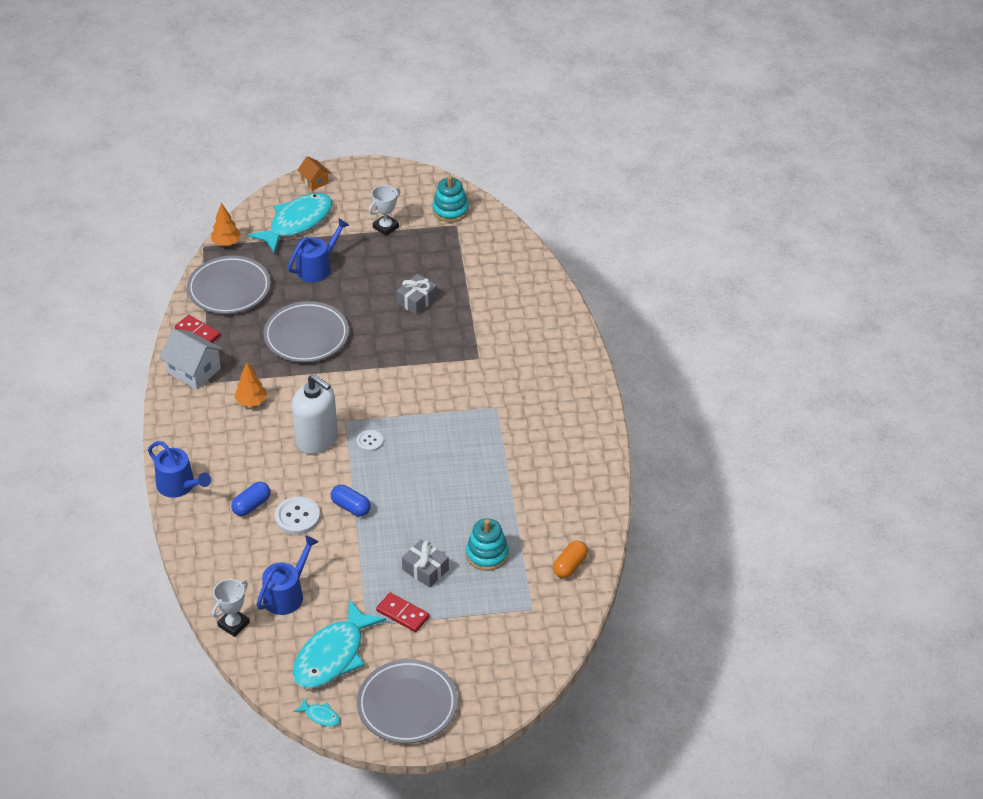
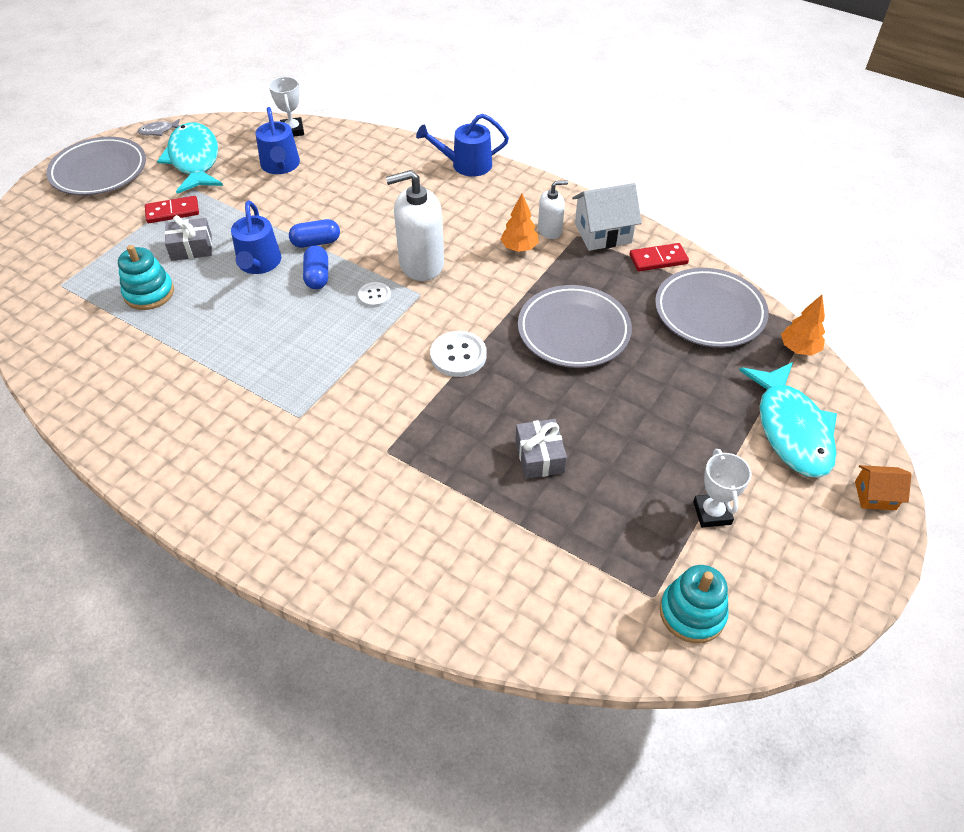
camera: 130 degrees right, 5 degrees up
(216, 397) = (550, 230): none -> white soap dispenser
(251, 505) = (394, 190): blue capsule -> blue capsule (317, 276)
(297, 517) = (348, 208): white button -> white button (458, 355)
(317, 267) = (685, 401): blue watering can -> blue watering can (258, 263)
(320, 716) = (158, 131): turquoise fish -> grey fish
(570, 566) = (56, 338): orange capsule -> none

